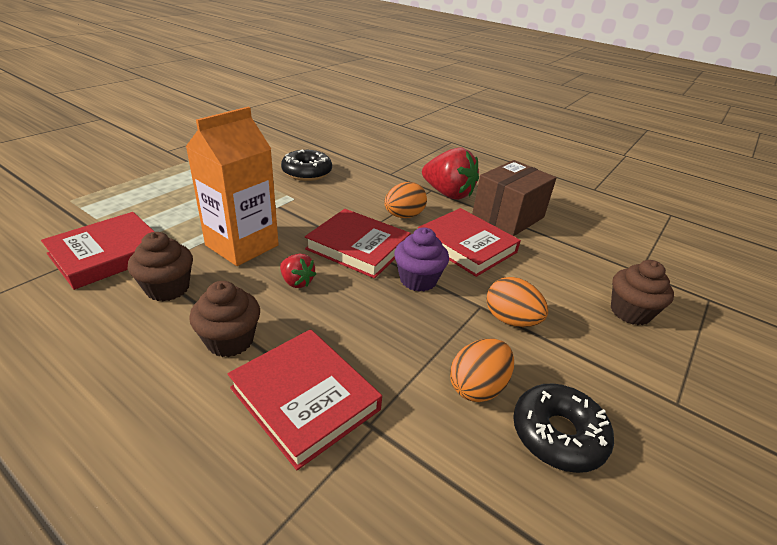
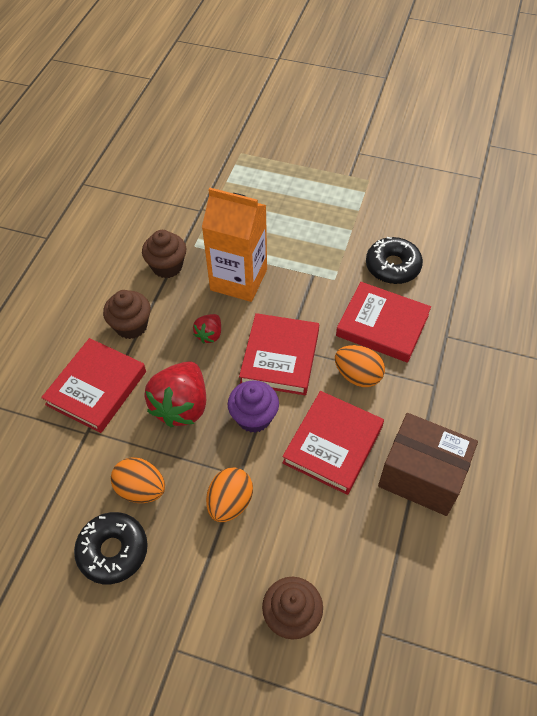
camera: 75 degrees right, 20 degrees up
(108, 254) = (188, 215): red book -> red book (382, 325)
(448, 194) = (436, 404): red strawberry -> red strawberry (181, 406)

